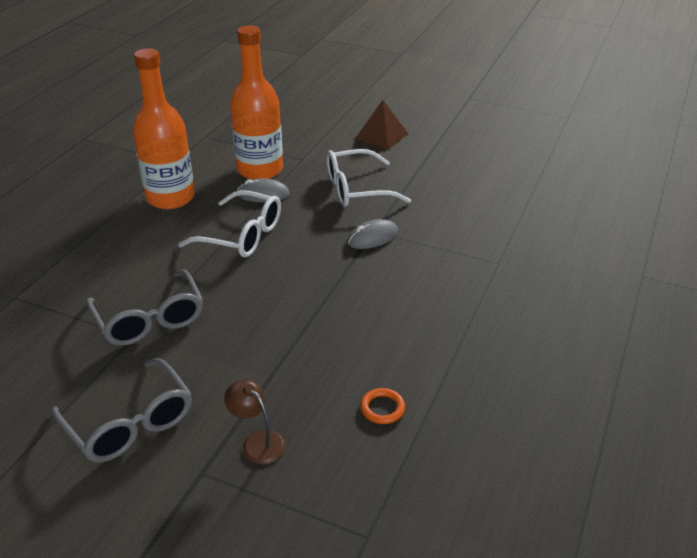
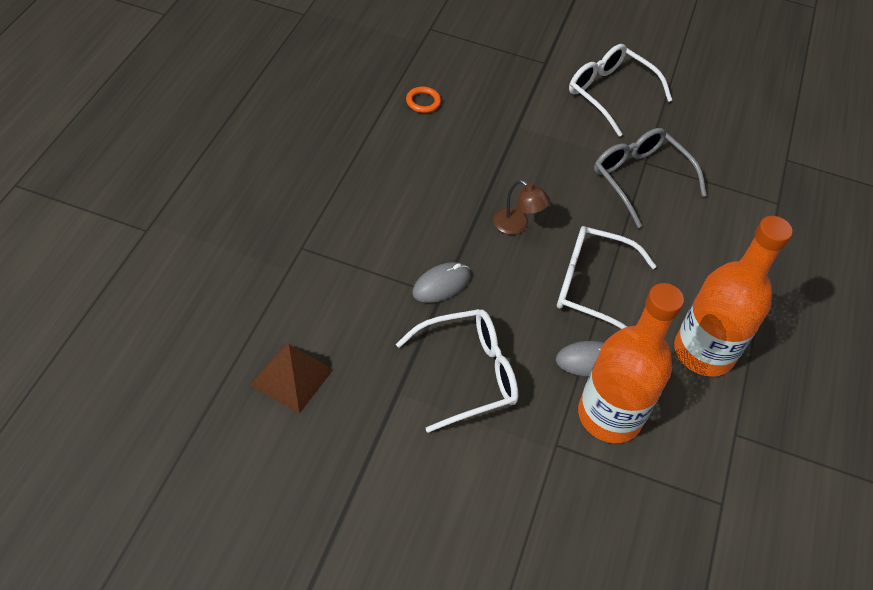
camera: 170 degrees right, 15 degrees up
(130, 422) = (610, 94): grey glasses -> white glasses
(257, 441) = (513, 80): brown lamp -> brown lamp (517, 226)
(381, 136) = (440, 515): brown pyramid -> brown pyramid (291, 377)

